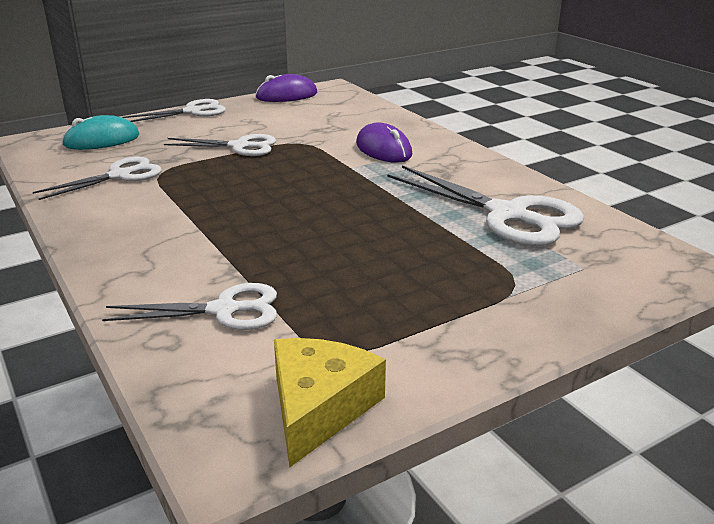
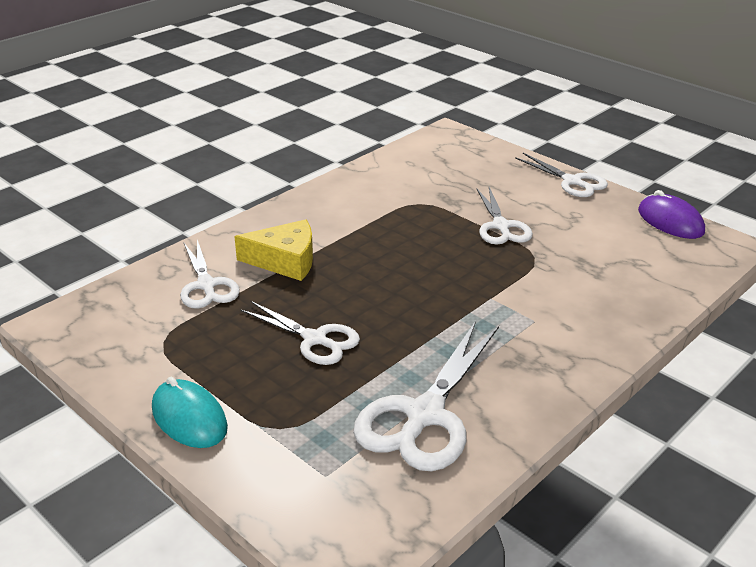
camera: 75 degrees right, 5 degrees up
(102, 140) = (469, 160): turquoise mouse -> turquoise mouse (189, 418)
(120, 175) = (403, 188): white scissors -> white scissors (315, 339)
(319, 407) = (98, 347): yellow cheese -> yellow cheese (285, 261)
(383, 149) = (552, 311): purple mouse -> none

